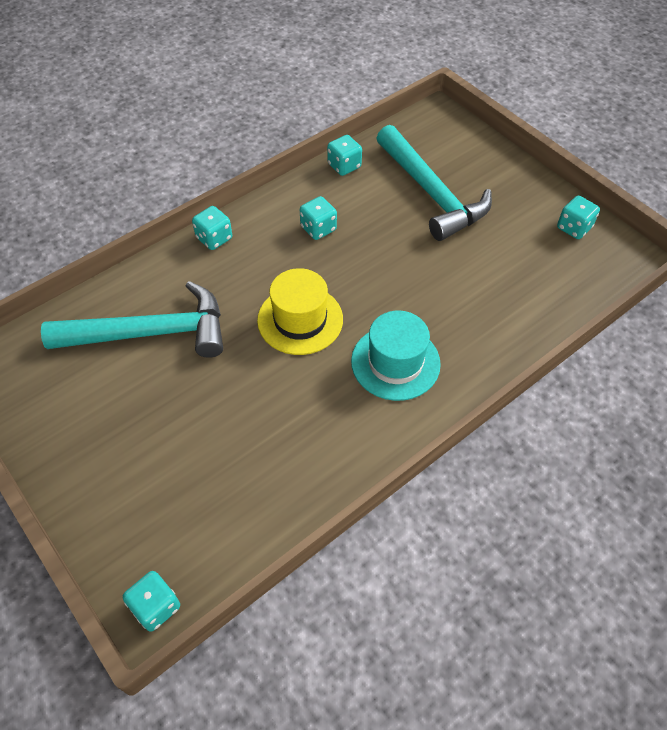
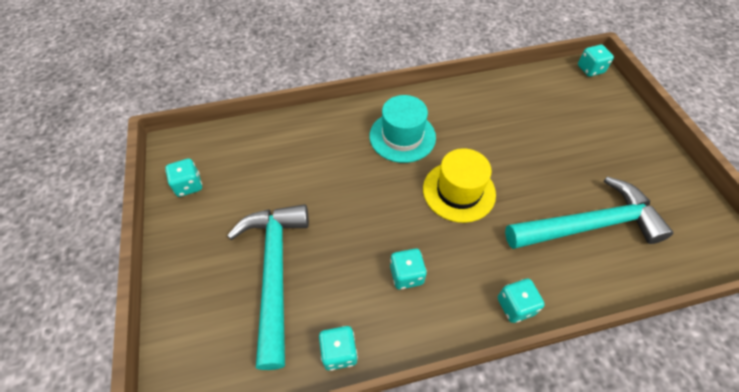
camera: 155 degrees left, 0 degrees up
(150, 333) = (588, 225): turquoise hammer -> turquoise hammer turned 150 degrees clockwise

